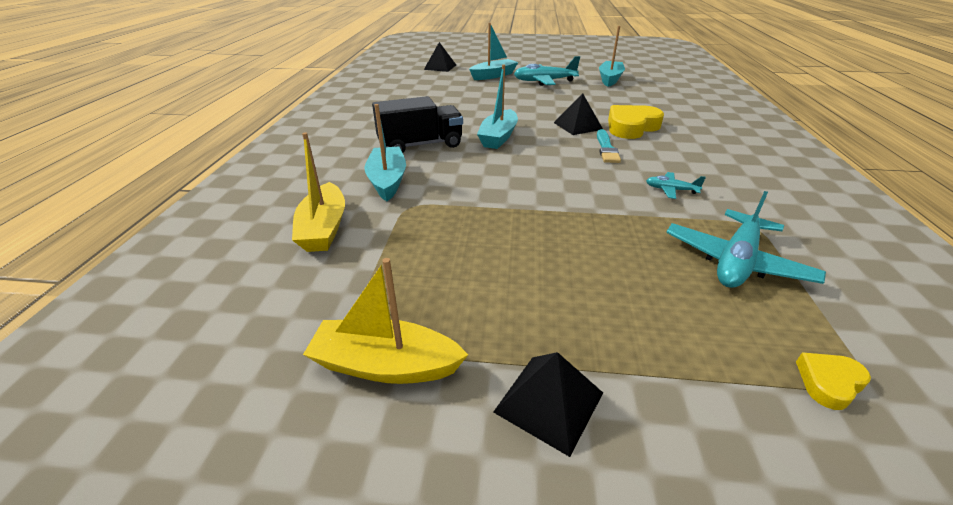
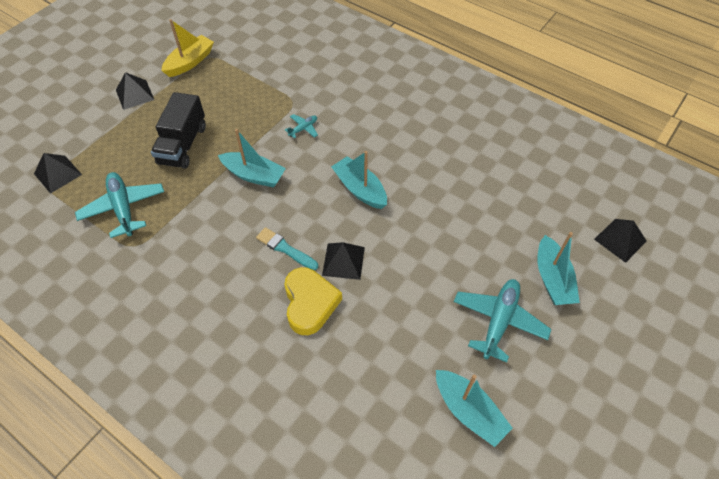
camera: 120 degrees right, 20 degrees up
(324, 228) = (299, 65): yellow boat -> none
(387, 181) = (333, 102): turquoise boat -> turquoise boat (254, 175)
(420, 145) = (379, 136): black truck -> black truck (183, 145)
(670, 190) = (200, 239): turquoise plane -> turquoise plane (303, 128)
(829, 382) = (58, 174): yellow heart -> black pyramid

